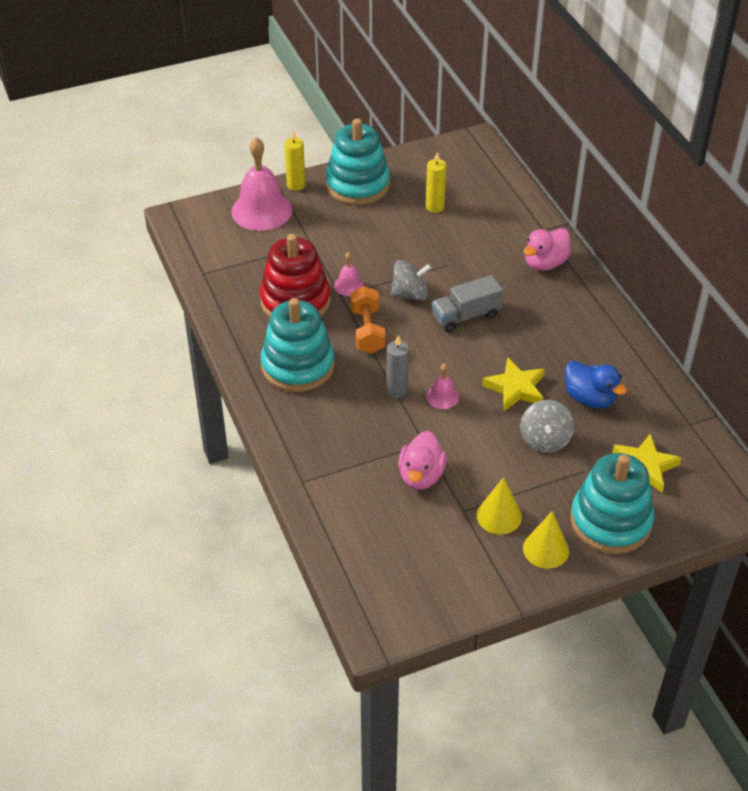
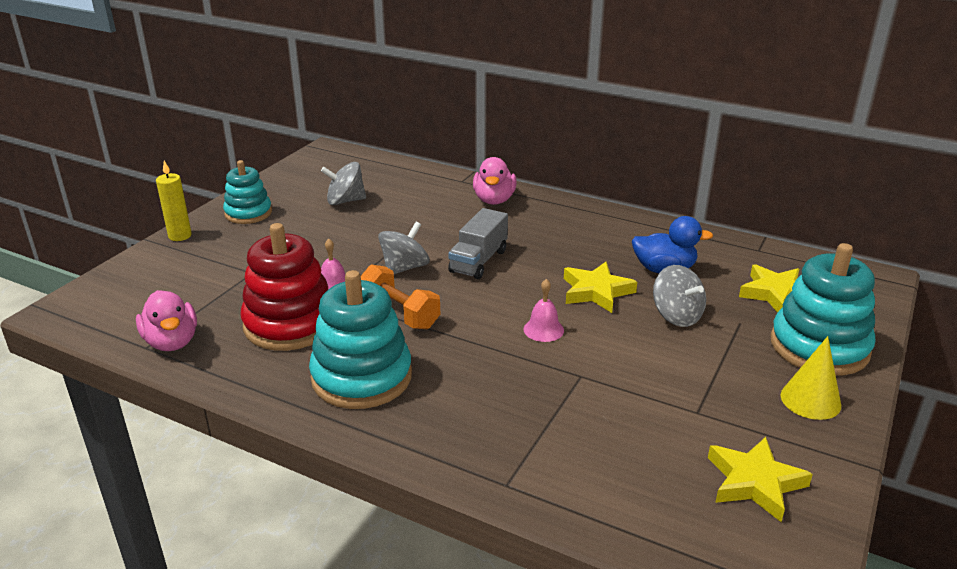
camera: 40 degrees left, 15 degrees down
(261, 210) = (162, 268): pink bell -> none
(357, 185) = (248, 213): turquoise stacking toy -> turquoise stacking toy, size x0.62
(397, 390) = (493, 346): grey candle -> none
(421, 476) = (617, 405): pink duck -> pink duck (172, 342)
(435, 207) = (345, 201): yellow candle -> grey spinning top
(436, 570) = (754, 482): none -> yellow star
(499, 516) = (733, 397): yellow cone -> none

